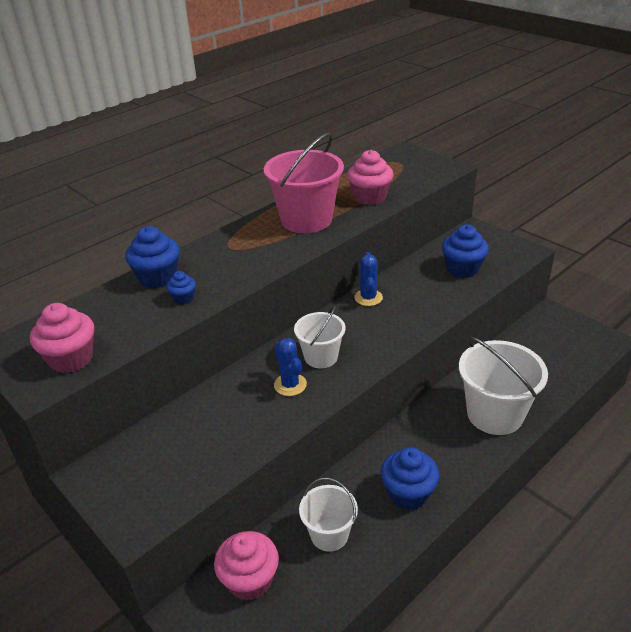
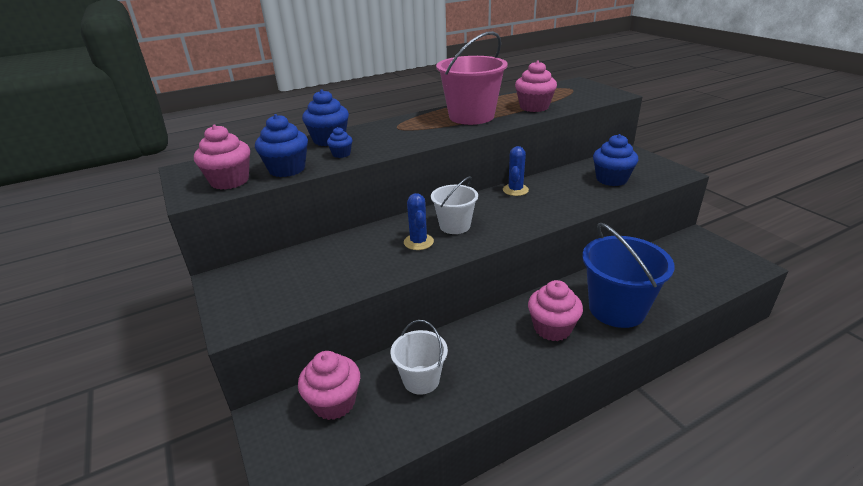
camera: 15 degrees right, 5 degrees down
(408, 493) = (508, 360): blue cupcake -> blue cupcake (287, 169)
(439, 449) = (552, 328): none -> pink cupcake
(495, 414) = (617, 309): white bucket -> blue bucket

